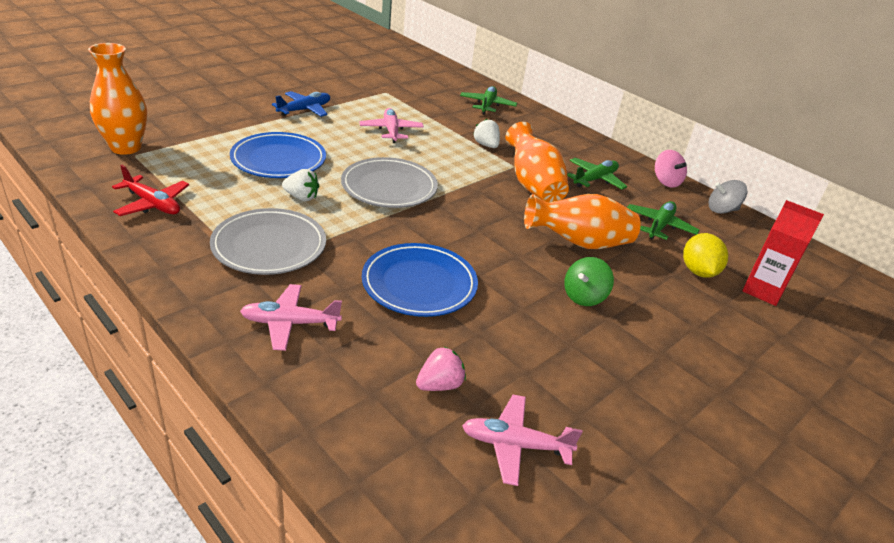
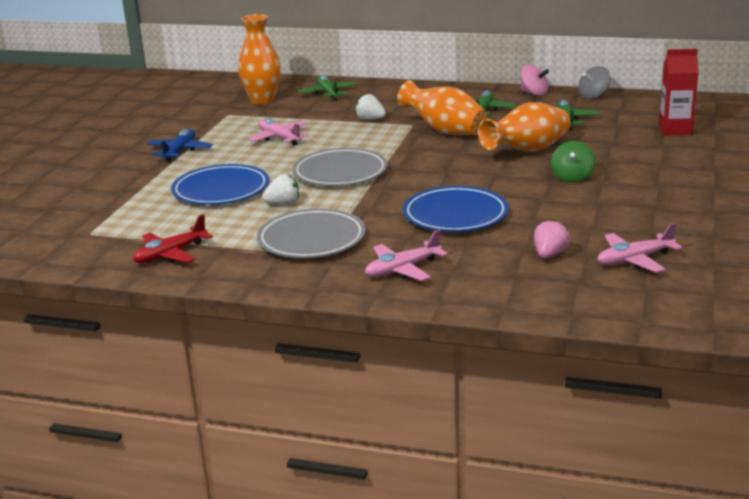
camera: 25 degrees left, 10 degrees down
(126, 147) = (71, 232): orange vase -> orange vase (262, 100)
(153, 204) = (170, 254): red plane -> red plane turned 135 degrees clockwise
(698, 272) = (624, 136): yellow lemon -> none

